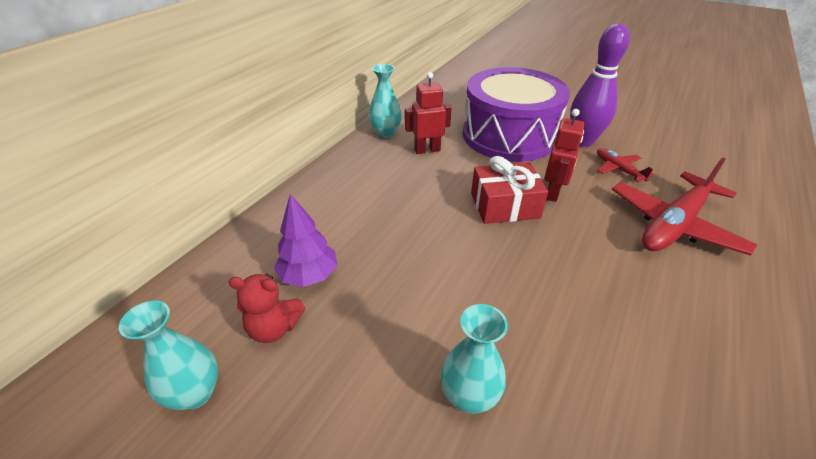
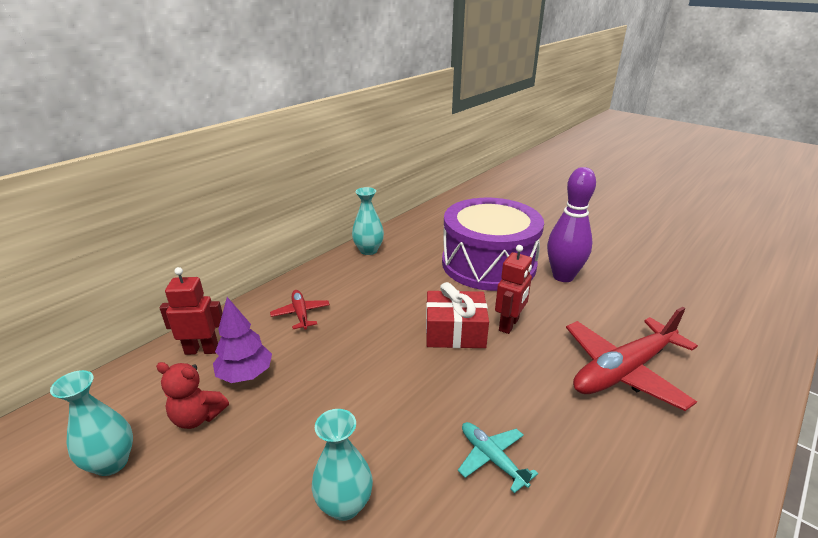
camera: 10 degrees right, 10 degrees down
(427, 150) = (401, 270): red robot -> red robot (202, 350)
(592, 326) = (492, 459): none -> turquoise plane
(618, 169) = (588, 309): red plane -> red plane (301, 314)

